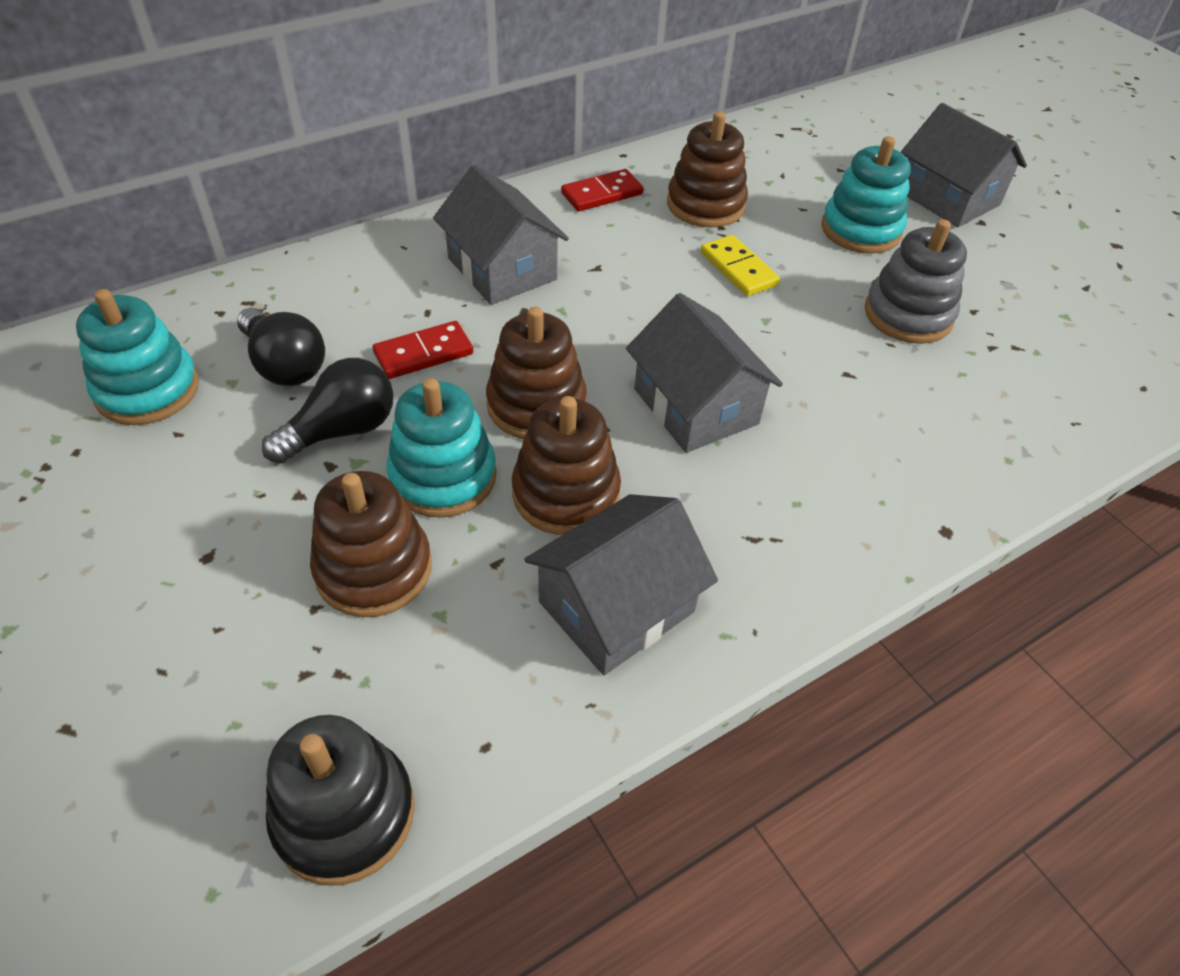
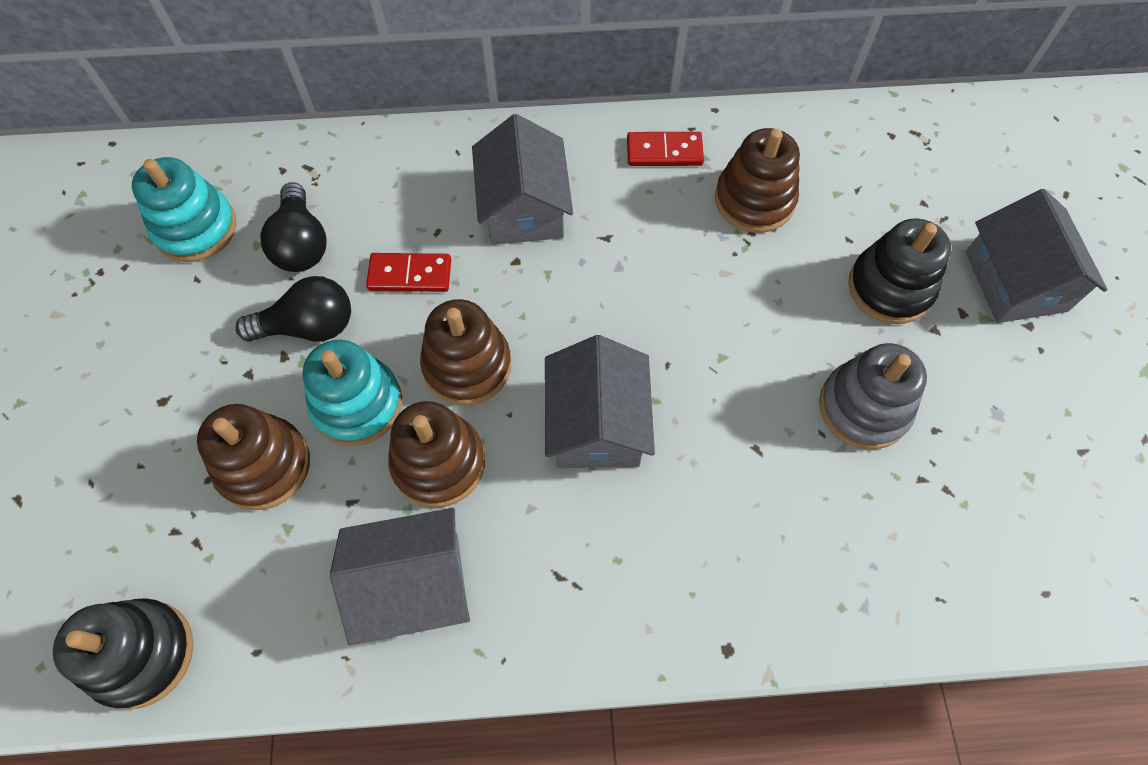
camera: 30 degrees right, 15 degrees up
(738, 269) = (735, 289): yellow domino -> none
(861, 230) = (890, 288): turquoise stacking toy -> black stacking toy

